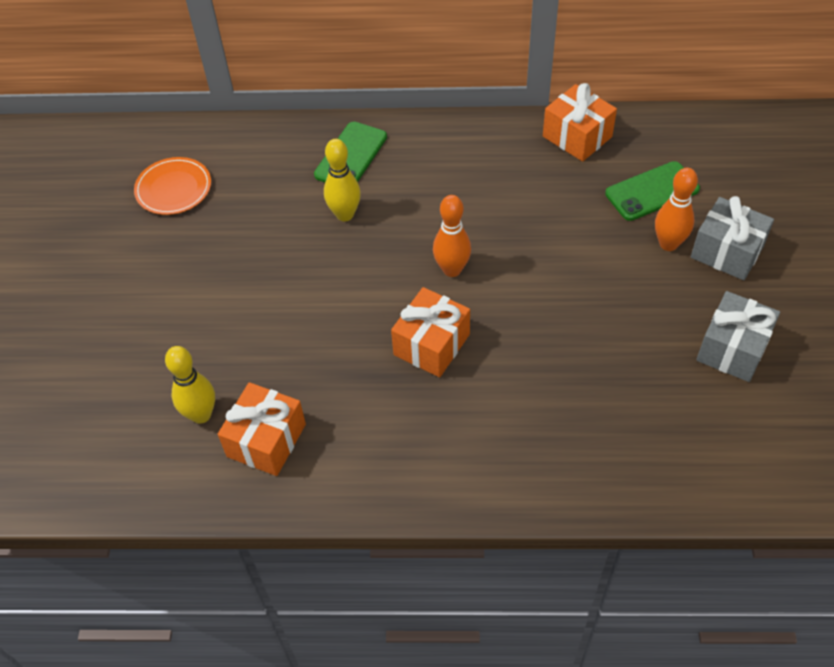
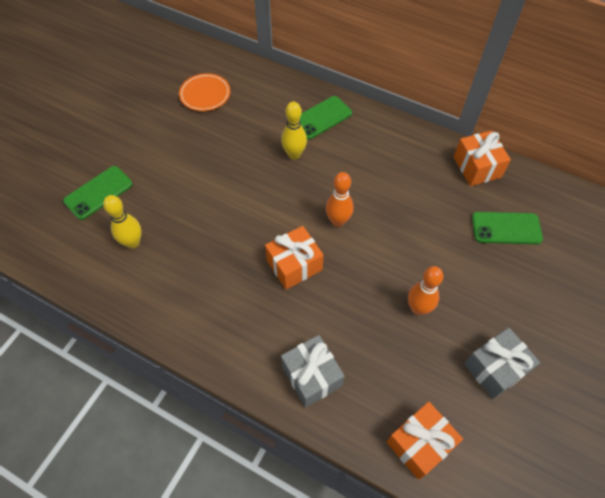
camera: 25 degrees right, 5 degrees up
(108, 375) = (98, 192): none -> green phone
(266, 440) = (158, 278): orange gift -> orange gift (420, 444)
(668, 244) = (495, 271): orange bowling pin -> orange bowling pin (418, 308)
(727, 252) = (534, 296): grey gift -> grey gift (311, 376)

